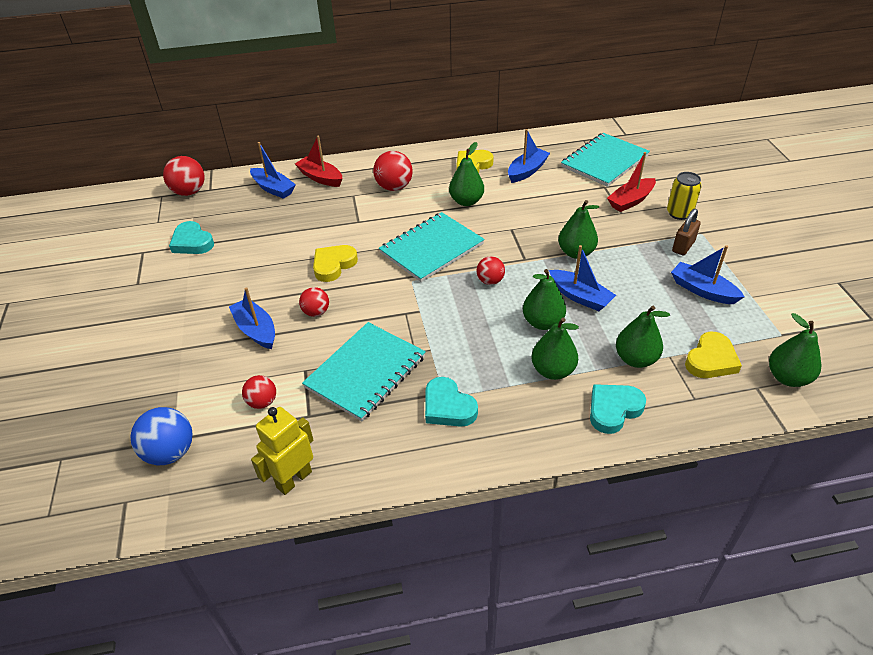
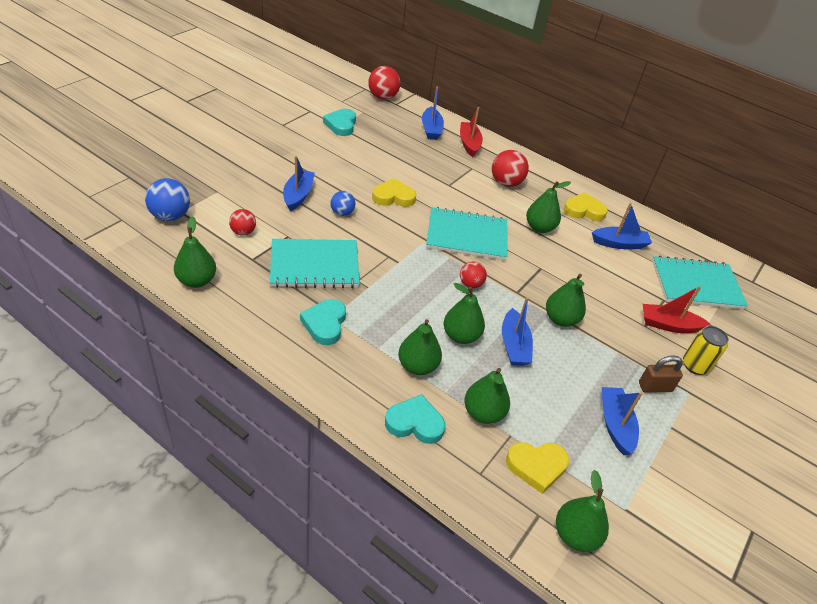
camera: 40 degrees right, 0 degrees up
(294, 479) = (197, 281): yellow robot -> green pear
(316, 312) = (342, 213): red ball -> blue ball

